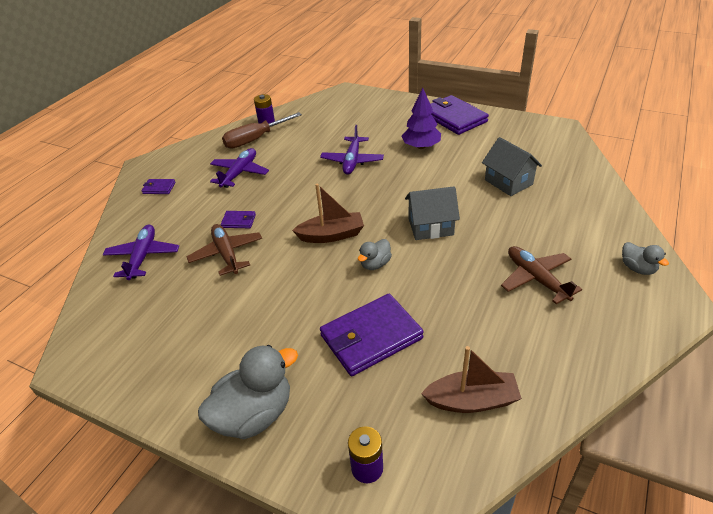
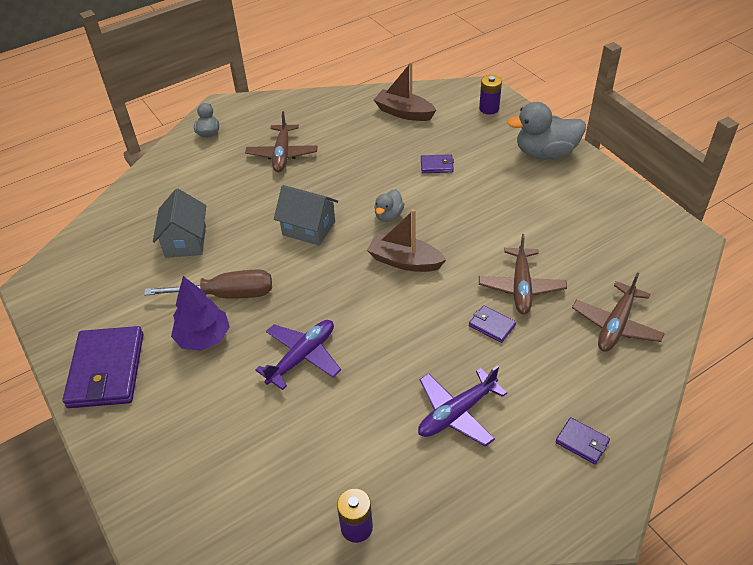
camera: 150 degrees left, 5 degrees up
(143, 256) = (616, 325): purple plane -> brown plane
(255, 139) = (399, 486): brown screwdriver -> brown screwdriver (227, 295)
(371, 337) = (437, 165): purple wallet -> purple wallet, size x0.46
(375, 264) = (388, 216): grey duck -> grey duck turned 135 degrees clockwise

